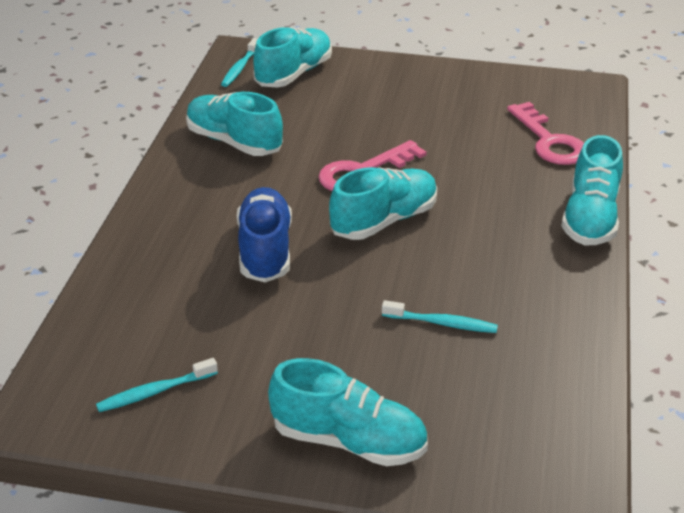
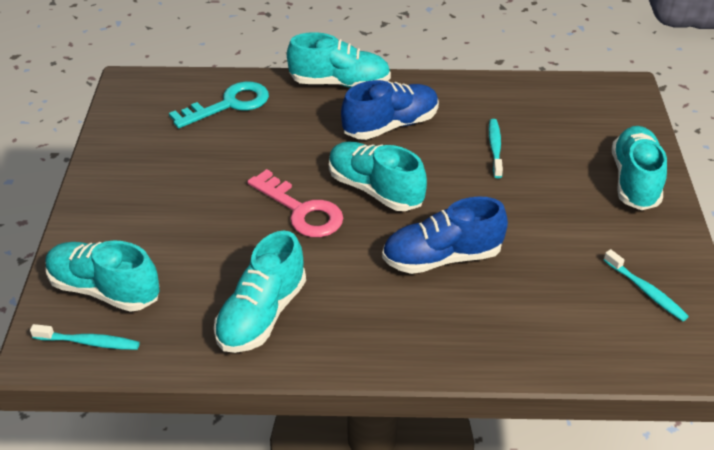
camera: 100 degrees left, 5 degrees up
(499, 246) = (390, 126): none -> blue shoe
(549, 141) = (229, 104): pink key -> turquoise key

